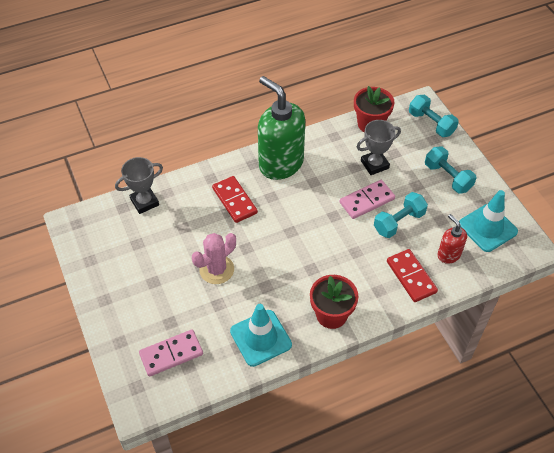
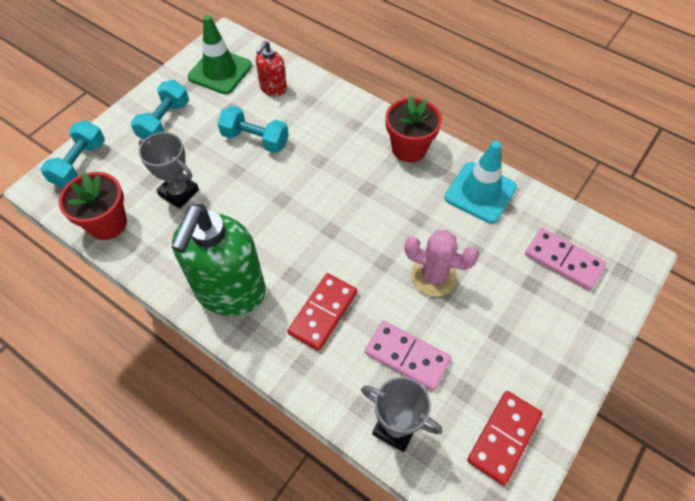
camera: 120 degrees left, 5 degrees up
(367, 201) = (241, 178): pink domino -> pink domino (407, 356)
(411, 277) = (320, 106): red domino -> red domino (504, 437)
(487, 228) = (220, 71): turquoise traffic cone -> green traffic cone

